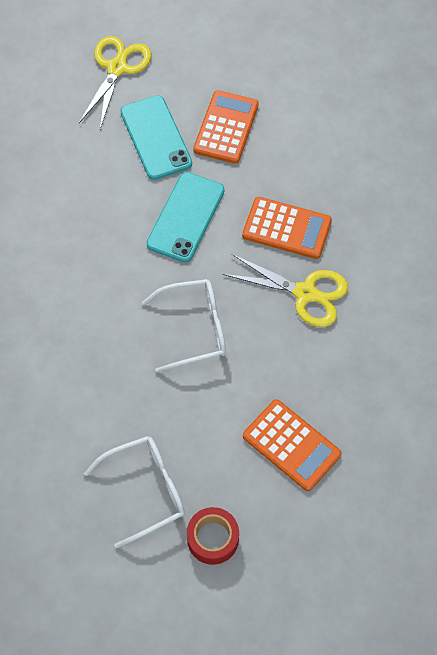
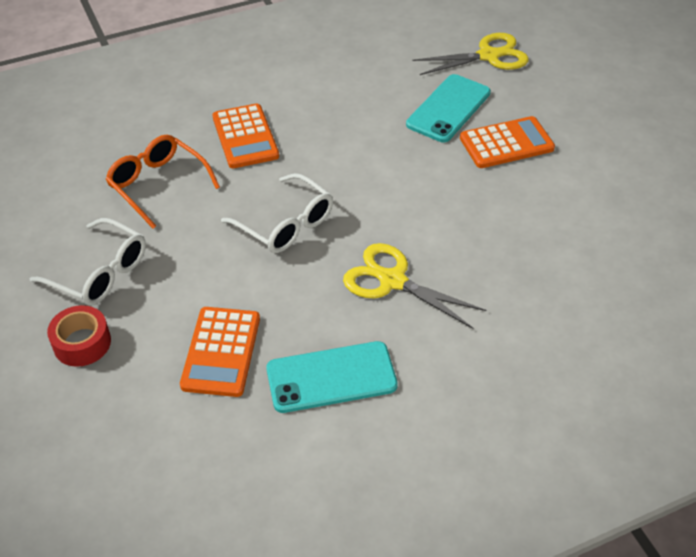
camera: 55 degrees right, 15 degrees down
(74, 396) = (158, 184): none -> orange glasses
(186, 217) = (391, 164): turquoise phone -> turquoise phone (331, 377)
(287, 228) = (447, 233): orange calculator -> orange calculator (245, 137)
(305, 293) = (392, 281): yellow scissors -> yellow scissors turned 135 degrees clockwise

